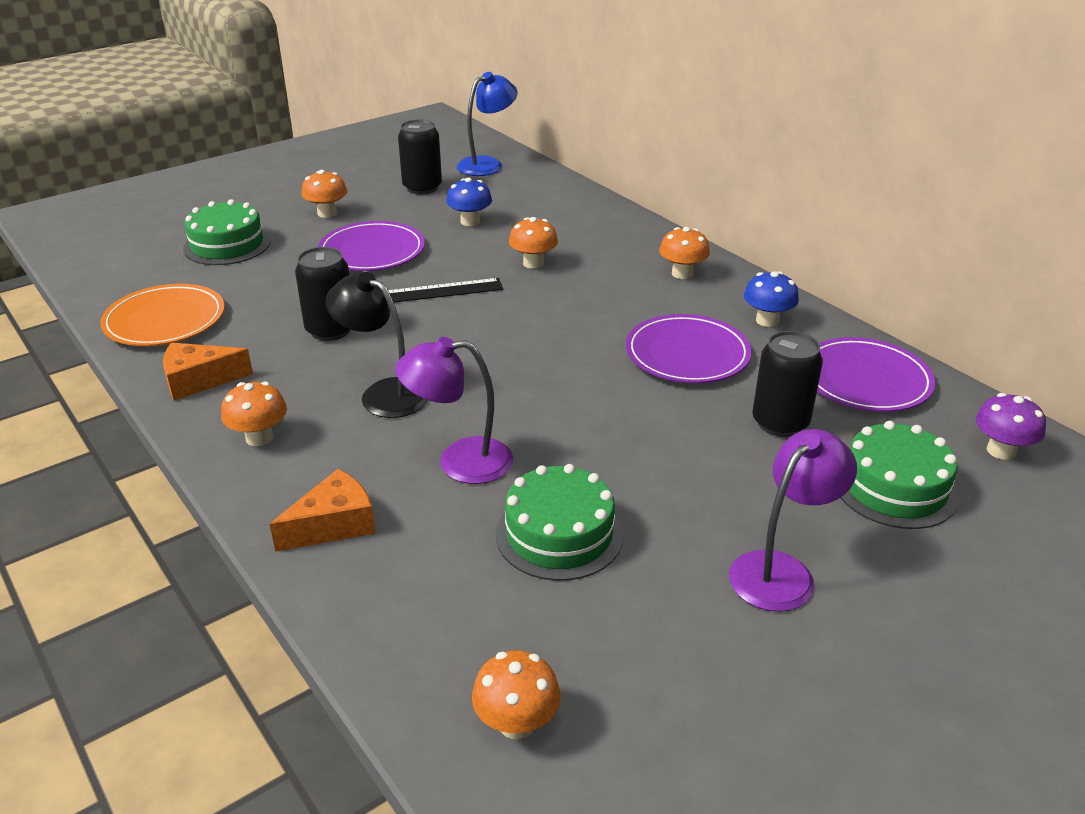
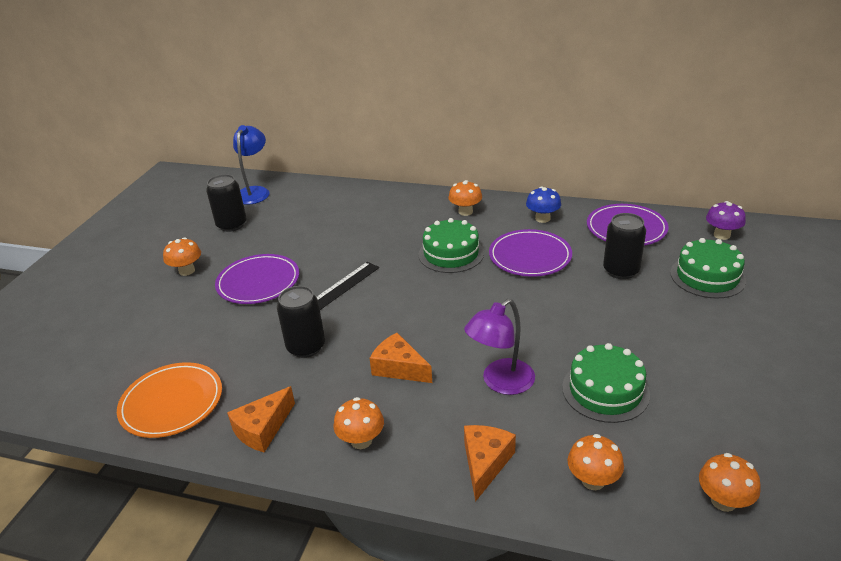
camera: 35 degrees left, 0 degrees up
(227, 245) = (140, 326): green cake -> green cake (451, 253)
(384, 393) = (399, 368): black lamp -> orange cheese
(470, 221) = (297, 234): blue mushroom -> none
(533, 263) = (374, 243): orange mushroom -> orange mushroom (593, 480)
(781, 571) = (720, 345): purple lamp -> none

